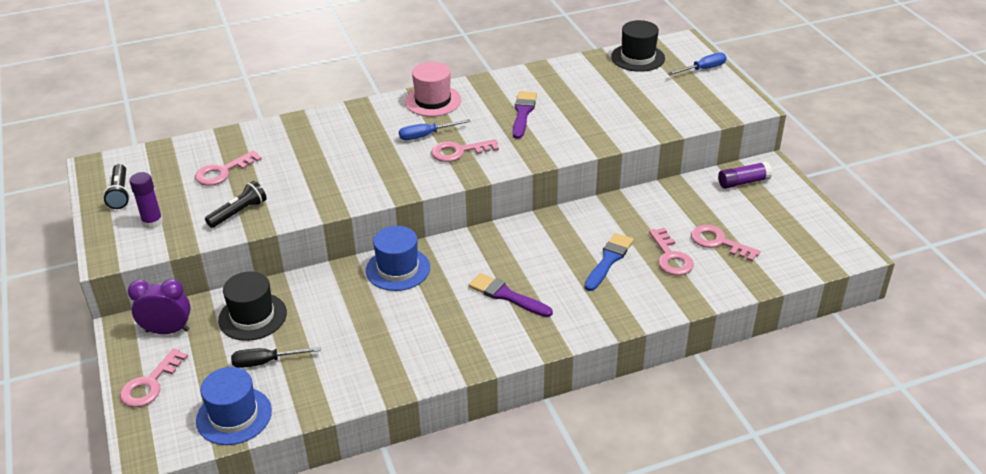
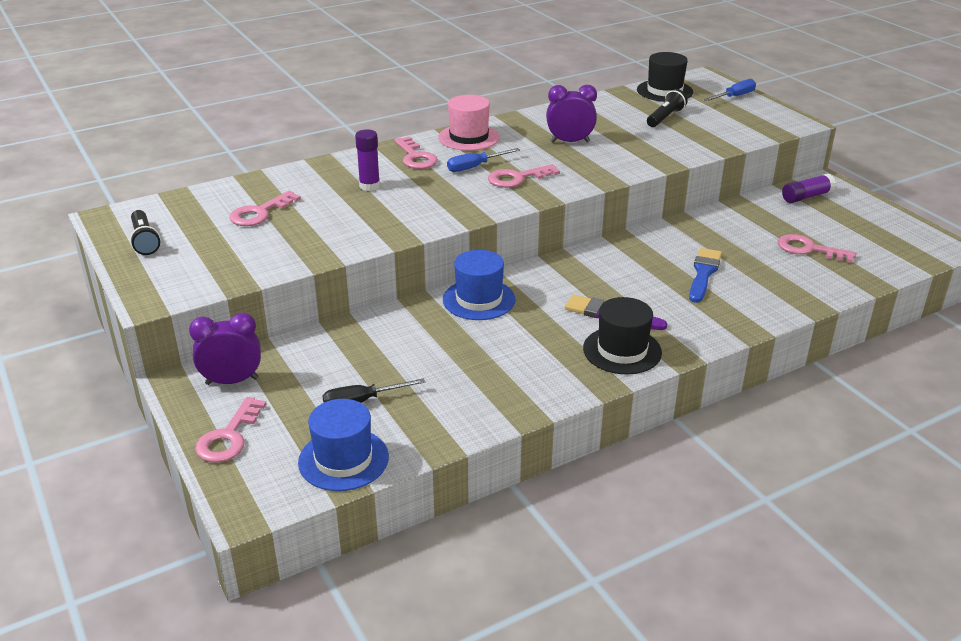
camera: 10 degrees left, 5 degrees down
(152, 222) = (193, 264): purple glue stick -> purple glue stick (369, 186)
(238, 213) = (293, 248): black flashlight -> black flashlight (665, 118)
(252, 316) = (329, 358): black hat -> black hat (622, 350)
(523, 113) = (570, 142): purple brush -> purple clock
(670, 257) = (766, 266): pink key -> pink key (415, 157)

